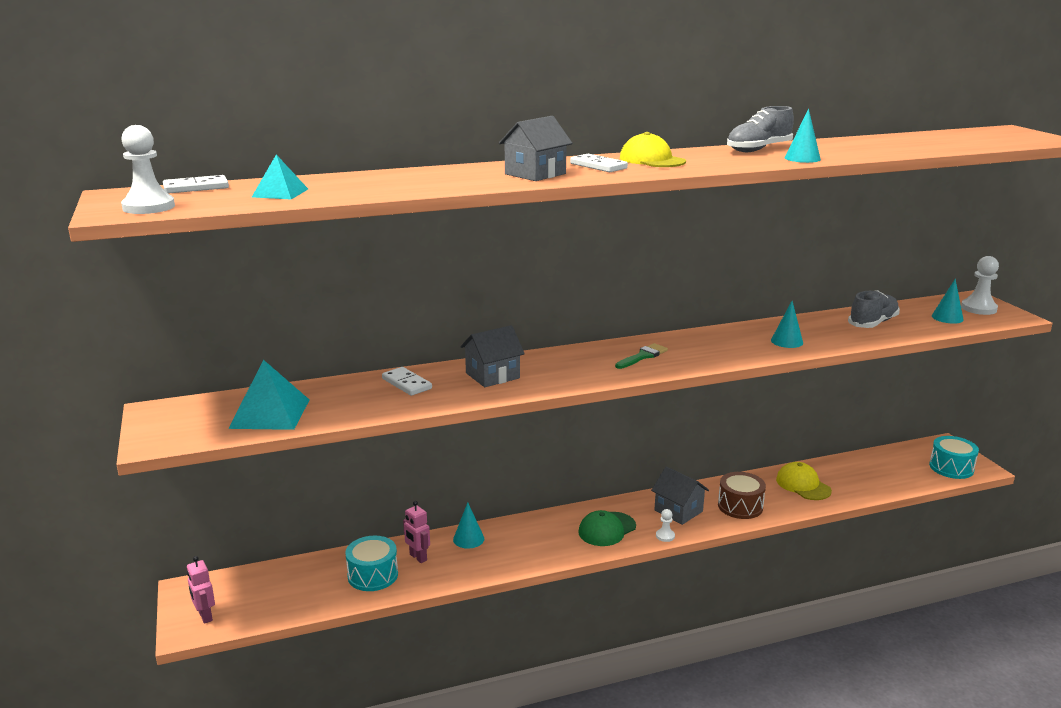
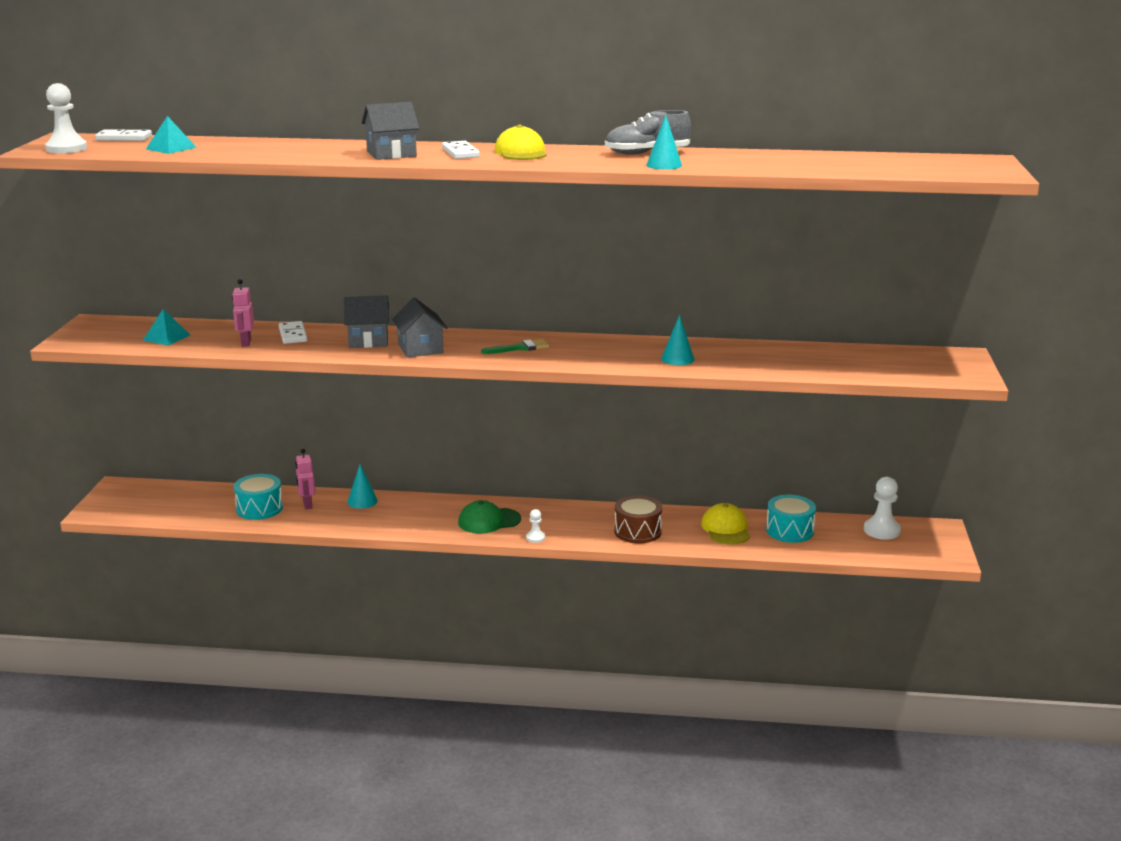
camera: 25 degrees right, 0 degrees up
(205, 616) = (114, 506): pink robot -> pink robot (246, 343)
(270, 413) = (166, 337): turquoise pyramid -> turquoise pyramid, size x0.60
(678, 511) = (573, 522): grey house -> grey house (420, 349)
(872, 323) = (797, 358): grey shoe -> none
(947, 317) = (890, 366): turquoise cone -> none
(951, 468) = (914, 549): turquoise drum -> turquoise drum (789, 531)
(978, 308) = (945, 364): white pawn -> white pawn (881, 530)

